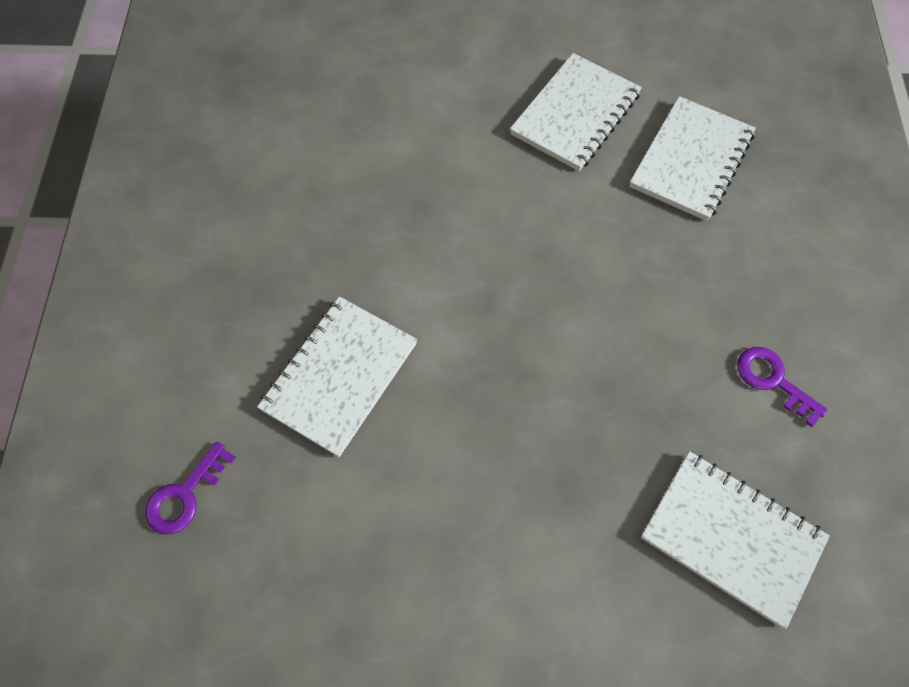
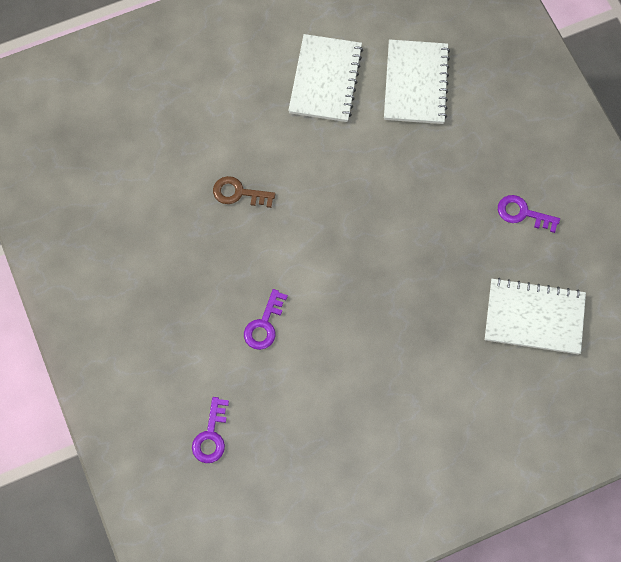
camera: 25 degrees left, 5 degrees up
(340, 376) = (264, 325): white notebook -> purple key
(398, 201) = (238, 193): none -> brown key

